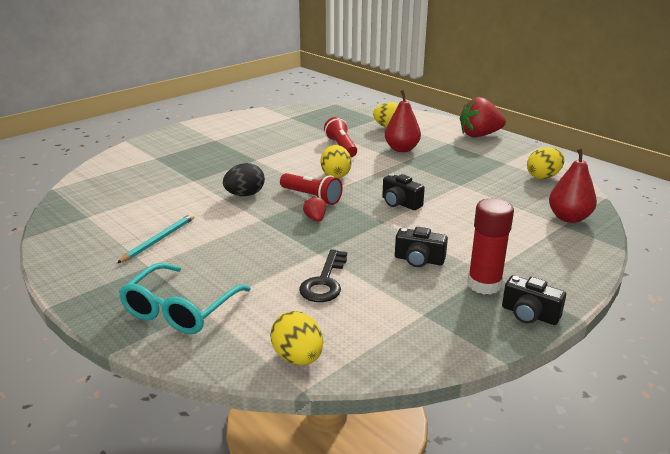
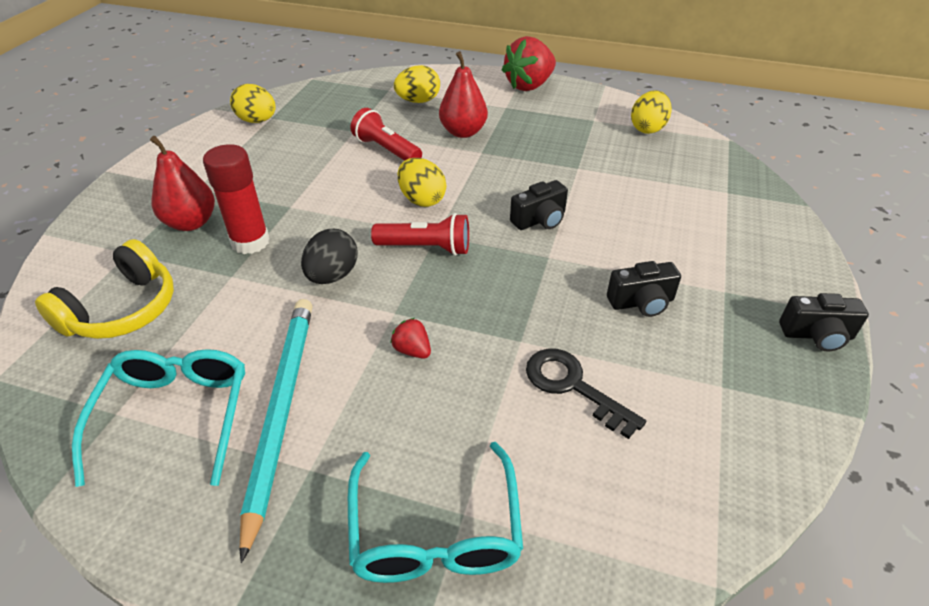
camera: 30 degrees left, 15 degrees up
(111, 225) = (175, 415): none -> turquoise glasses
(129, 179) = (122, 310): none -> yellow headphones
(159, 240) = (281, 411): turquoise pencil -> turquoise pencil, size x1.74
(298, 357) = (660, 533): yellow egg -> yellow egg (257, 121)
(315, 219) = (464, 283): red strawberry -> red strawberry (412, 350)
(324, 282) = (572, 386): black key -> black key turned 150 degrees clockwise
(400, 203) = (540, 220): black camera -> black camera turned 45 degrees counterclockwise
(484, 285) = (738, 311): red glue stick -> red glue stick (250, 242)
(569, 218) = (724, 180): red pear -> red pear (191, 223)

